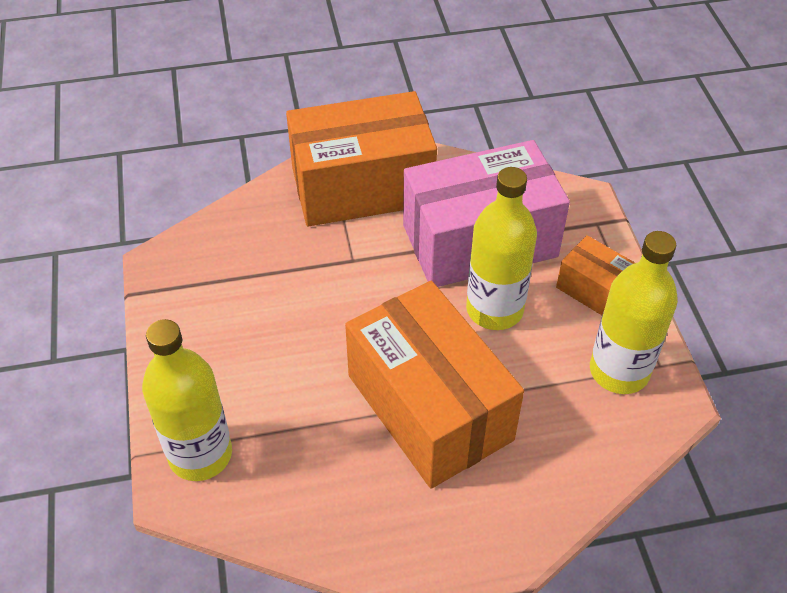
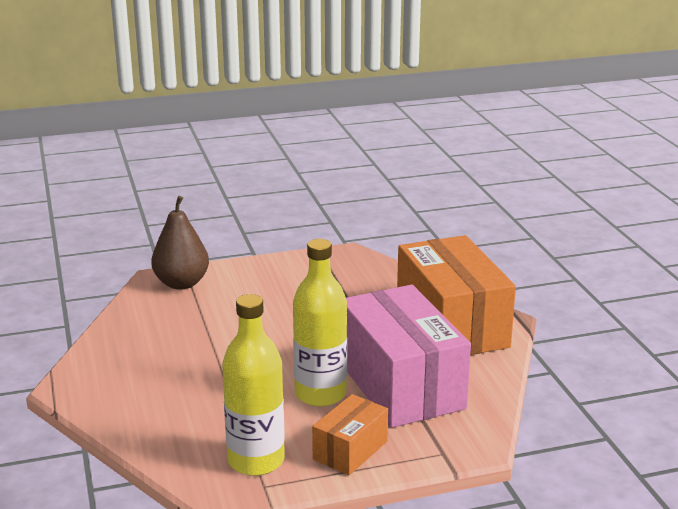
camera: 85 degrees right, 25 degrees down
(200, 454) = (181, 283): yellow bottle -> brown pear
(429, 407) = (217, 366): orange box -> none

